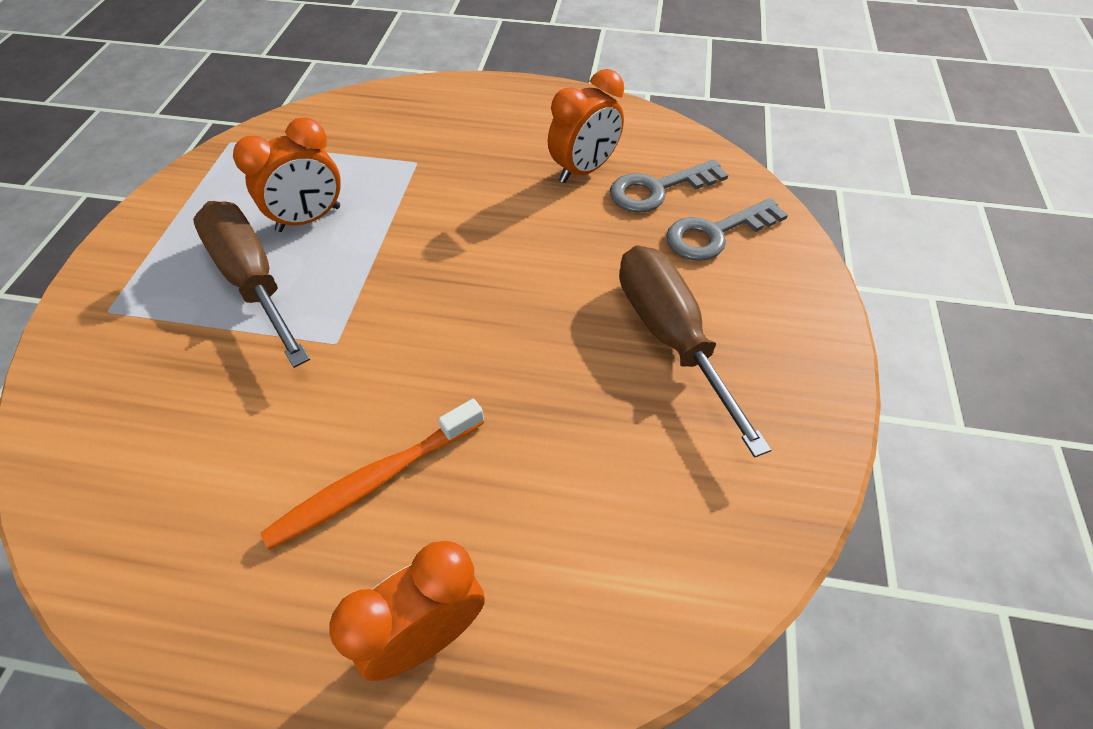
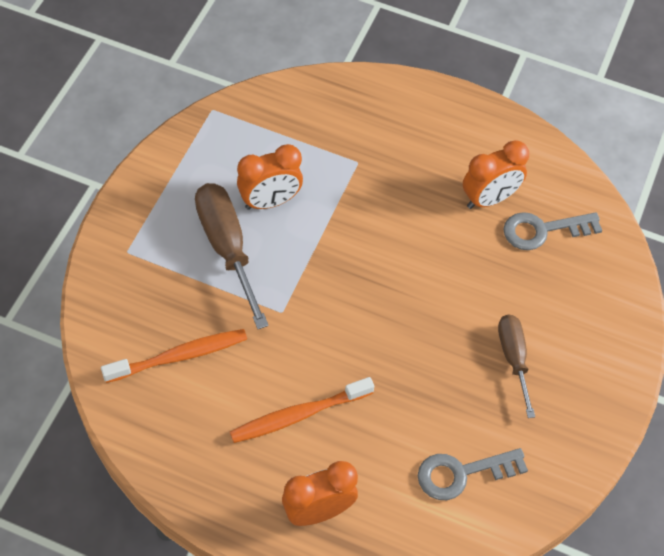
camera: 10 degrees right, 5 degrees up
(180, 433) = (179, 356): none -> orange toothbrush
(670, 336) = (513, 358): brown screwdriver -> brown screwdriver, size x0.63
(715, 233) = (574, 281): grey key -> grey key (462, 473)

